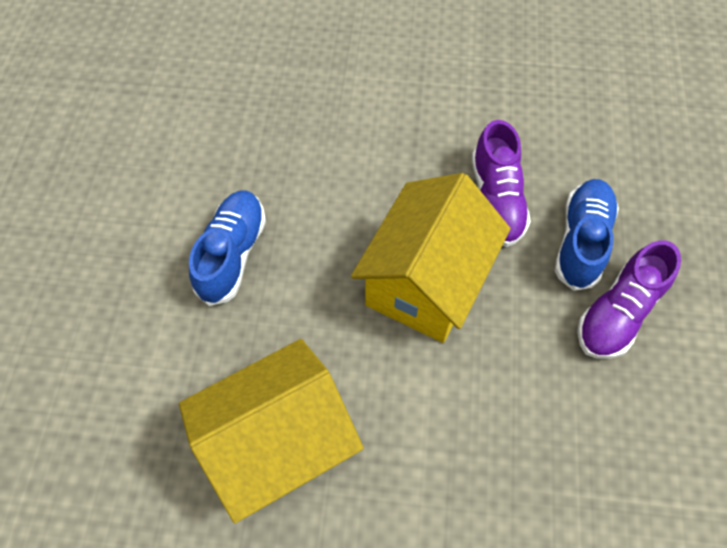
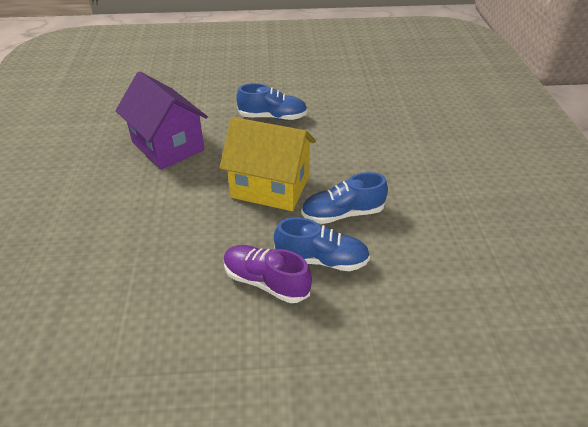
camera: 80 degrees right, 20 degrees down
(278, 443) = (168, 146): yellow house -> purple house
(496, 200) = (342, 214): purple shoe -> blue shoe

